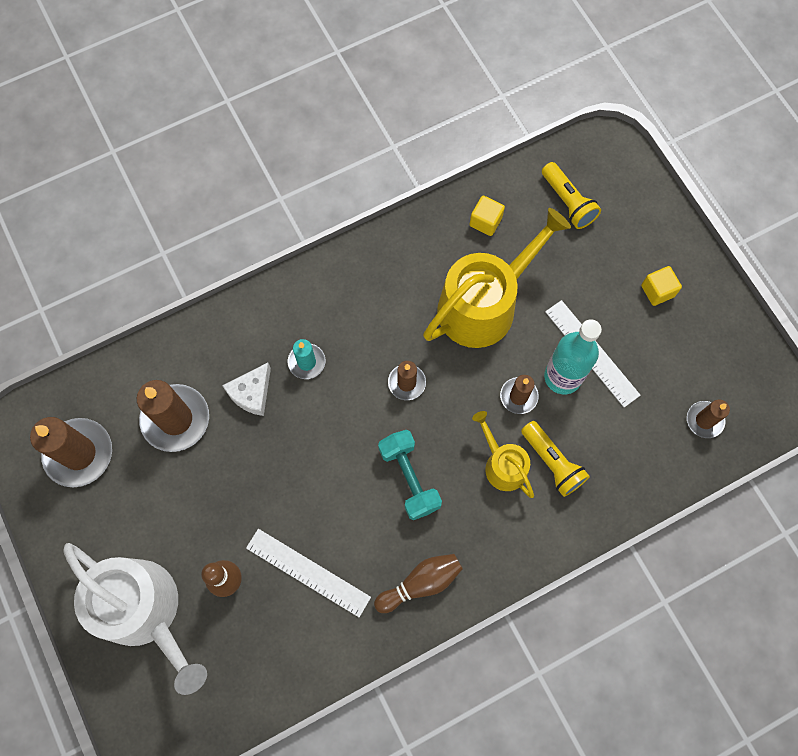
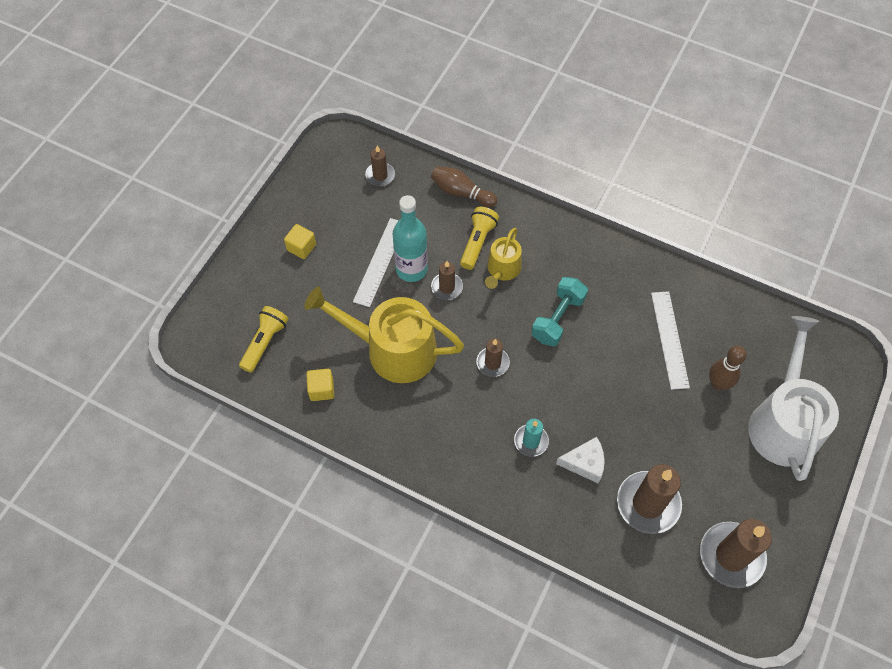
camera: 125 degrees left, 10 degrees down
(420, 583) = (617, 270): brown bowling pin -> brown bowling pin (461, 192)

